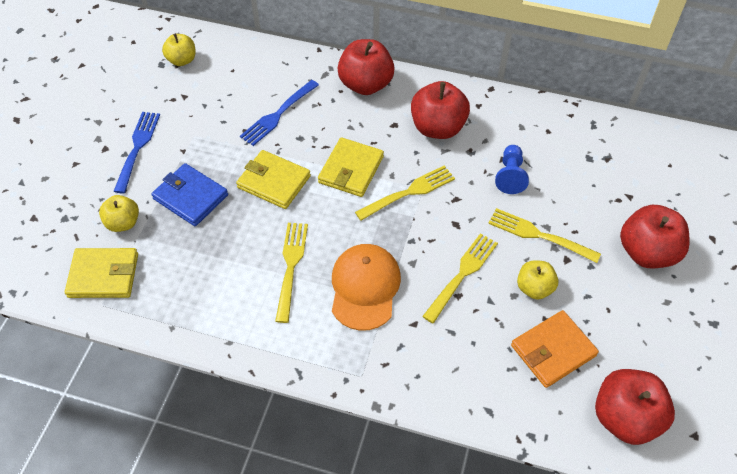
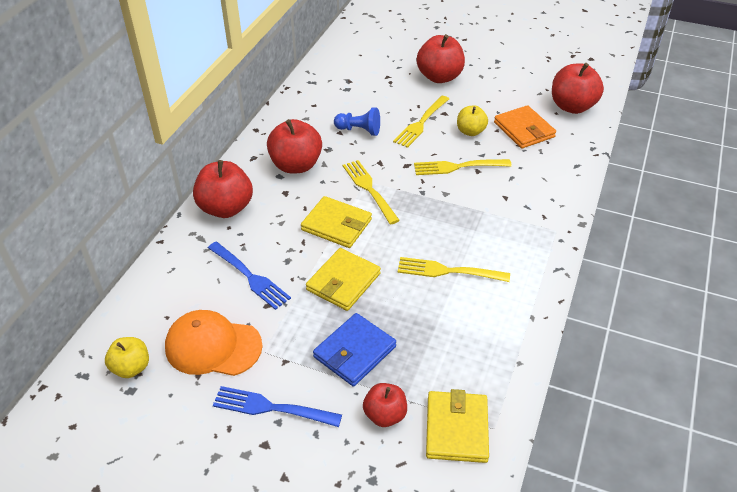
camera: 85 degrees left, 10 degrees down
(123, 223) = (385, 415): yellow apple -> red apple
(365, 287) = (471, 223): orange cap -> orange cap (213, 346)
(462, 275) = (458, 167): yellow fork -> yellow fork turned 45 degrees counterclockwise

